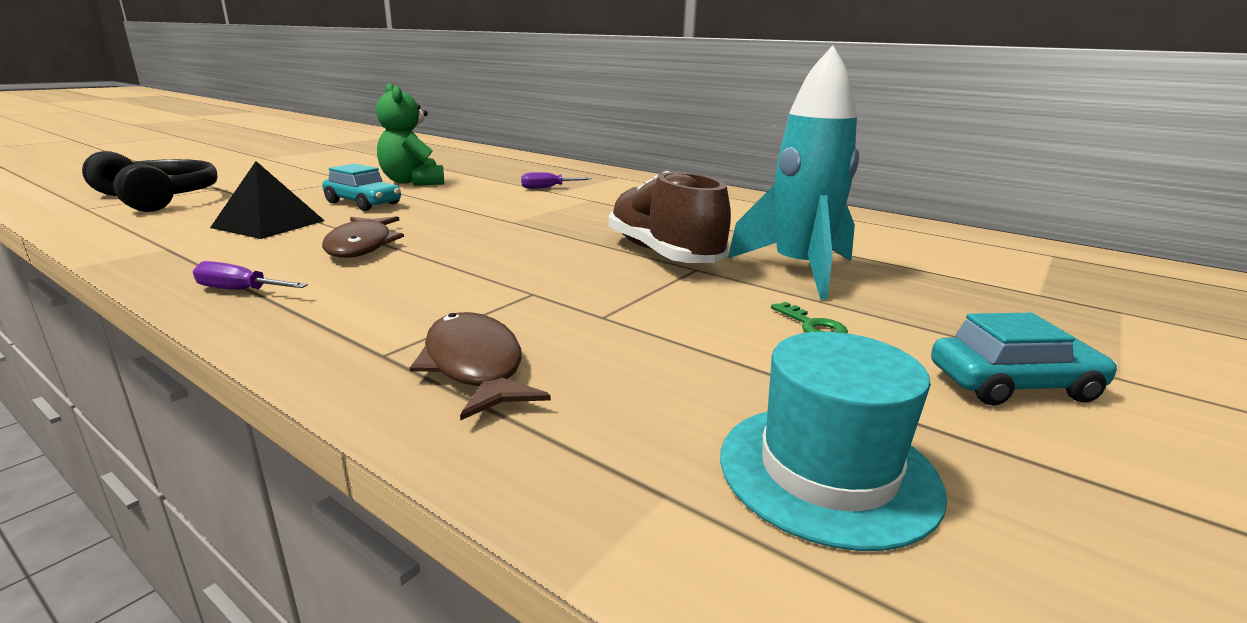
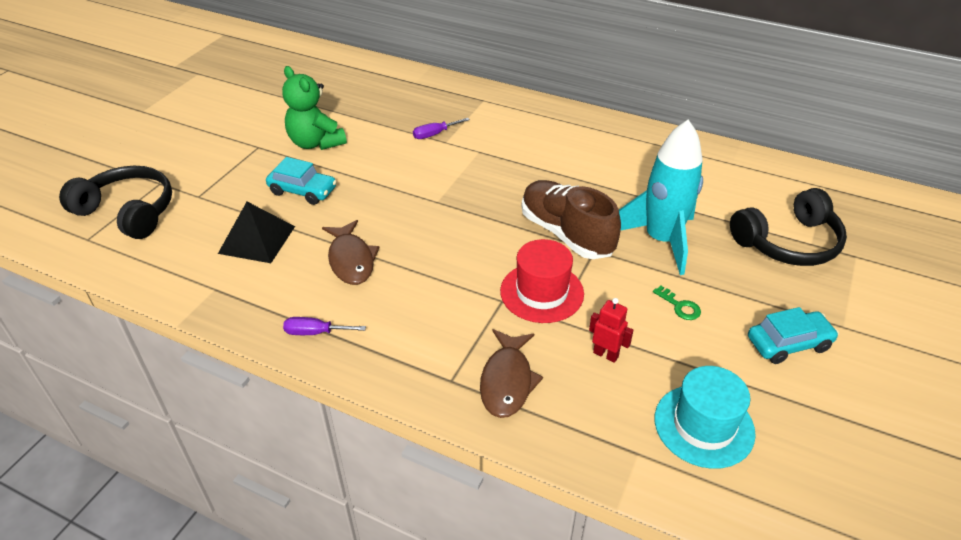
camera: 10 degrees left, 20 degrees up
(474, 366) = (507, 381): brown fish -> brown fish turned 135 degrees counterclockwise
(597, 292) = (542, 292): none -> red hat
(664, 358) = (606, 354): none -> red robot
(1001, 290) = (788, 243): none -> black headphones

